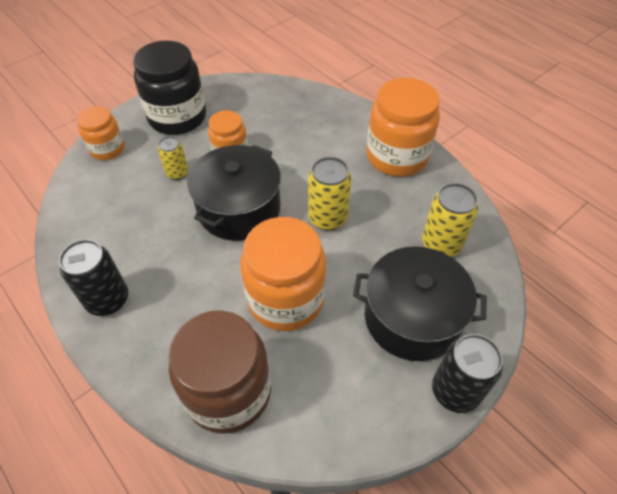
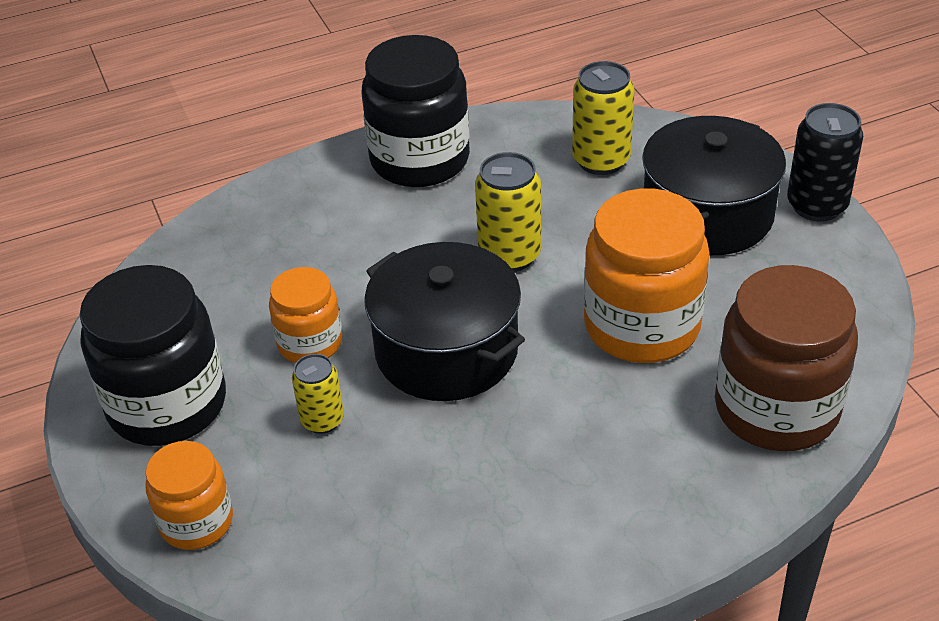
camera: 70 degrees left, 10 degrees down
(108, 300) = (576, 538): black can -> none
(397, 156) = (420, 160): orange jar -> black jar

